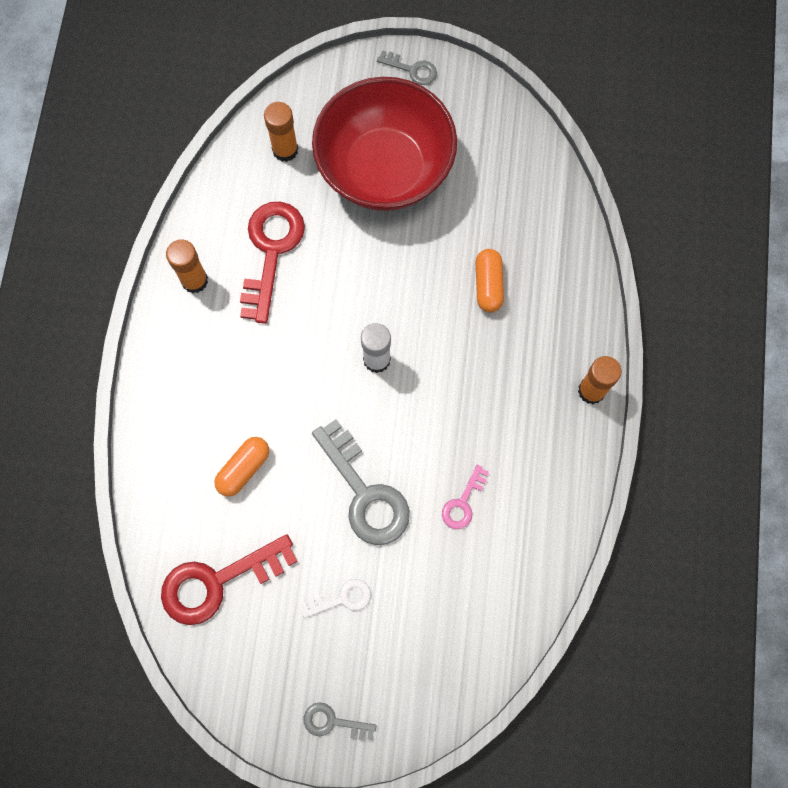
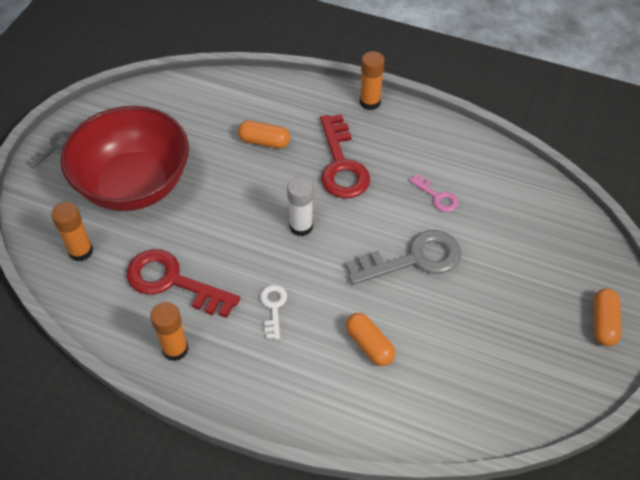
camera: 75 degrees left, 20 degrees down
(217, 582) = (469, 387): red key -> red key (341, 165)
(333, 722) = (603, 323): grey key -> orange capsule
(342, 598) = (500, 294): white key -> white key (273, 307)

